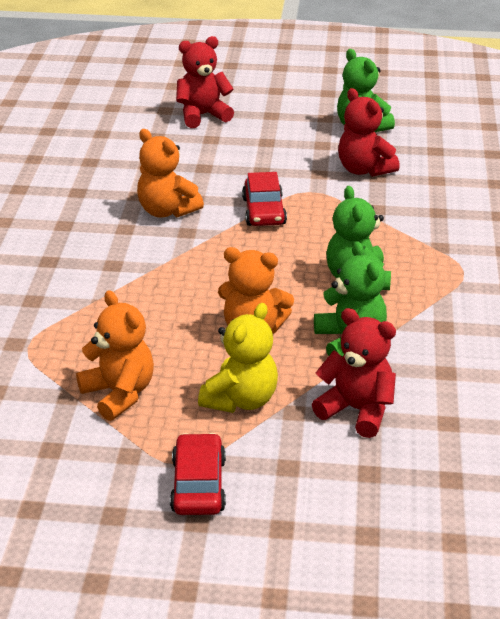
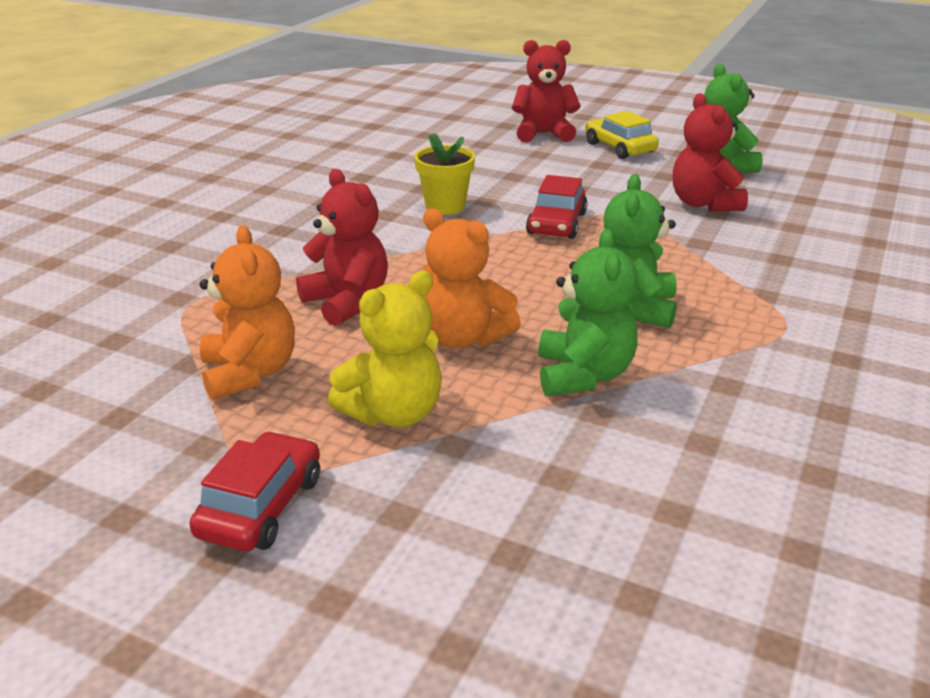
camera: 20 degrees right, 5 degrees down
(167, 211) = (445, 206): orange teddy bear -> yellow flower pot
(273, 120) = (619, 148): none -> yellow car
(356, 410) = (543, 462): red teddy bear -> red teddy bear (347, 302)

